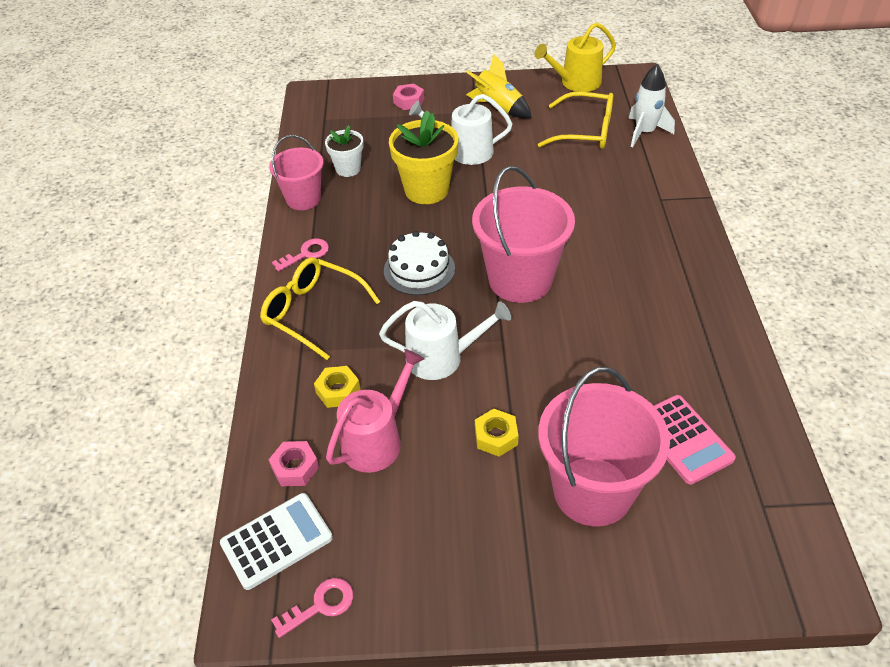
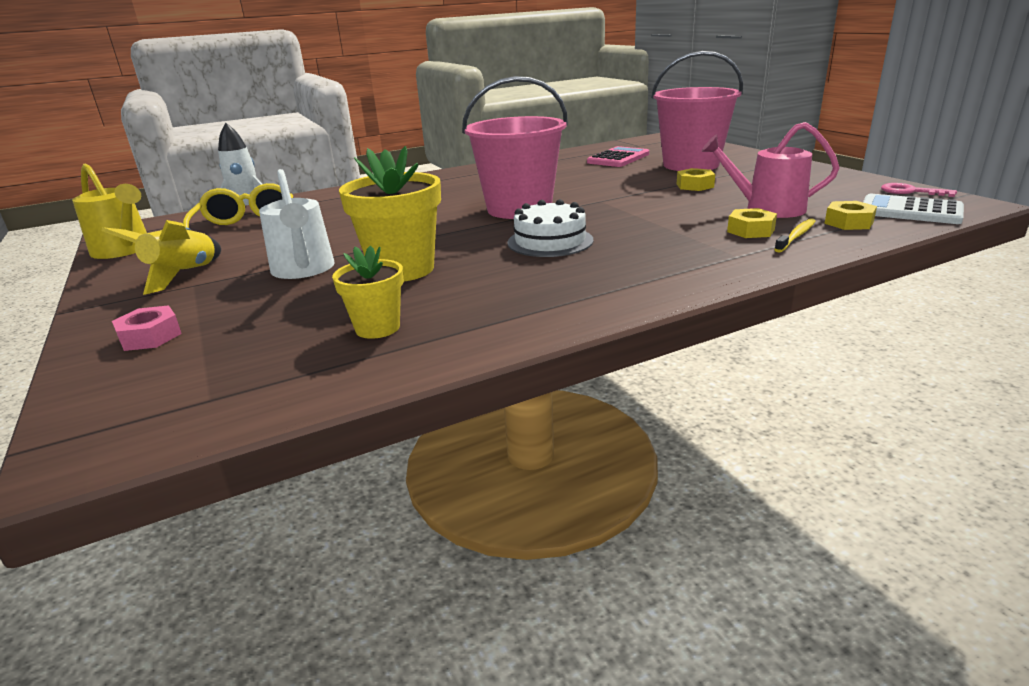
camera: 115 degrees left, 20 degrees down
(295, 468) = (849, 222): pink nut -> yellow nut
(302, 409) = (796, 236): none -> yellow toothbrush
(303, 199) = (478, 337): pink bucket -> none
(306, 254) = (594, 298): pink key -> none
(313, 312) = (680, 266): yellow glasses -> none
(348, 169) = (377, 328): white flower pot -> yellow flower pot
(441, 358) = (650, 211): white watering can -> none

